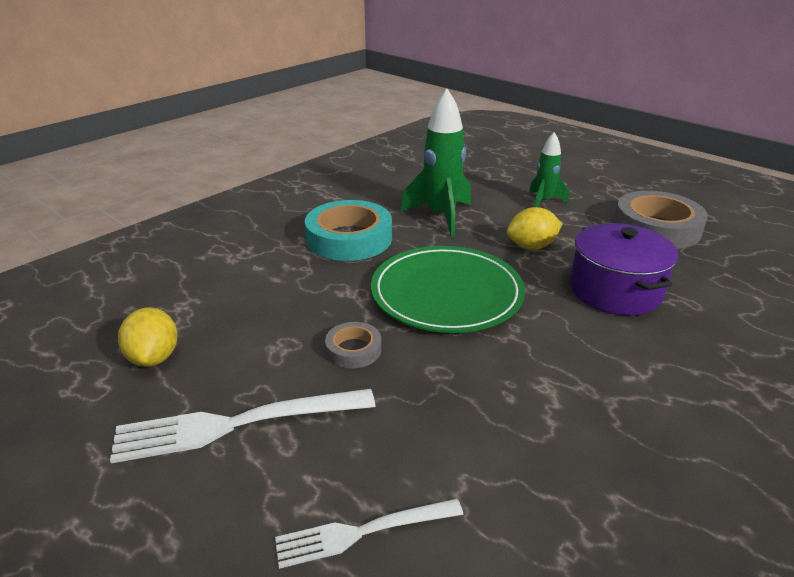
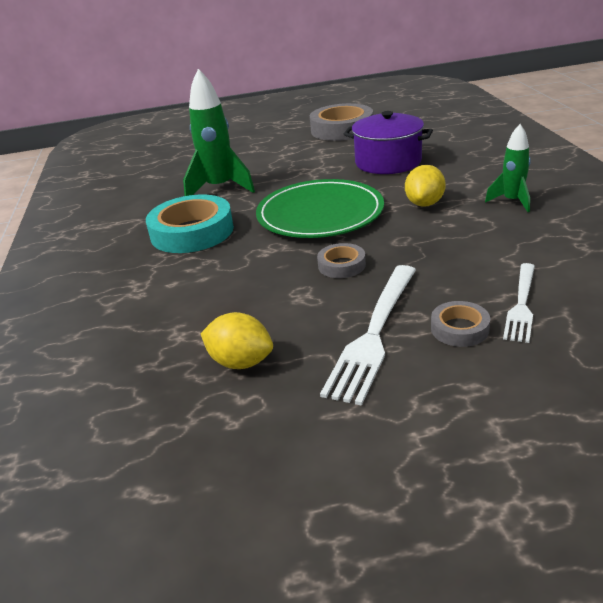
camera: 50 degrees left, 0 degrees up
(278, 490) = (459, 329): none -> grey tape
(531, 246) = (307, 170): yellow lemon -> yellow lemon (424, 203)
(544, 201) = (259, 149): green rocket -> green rocket (512, 201)

